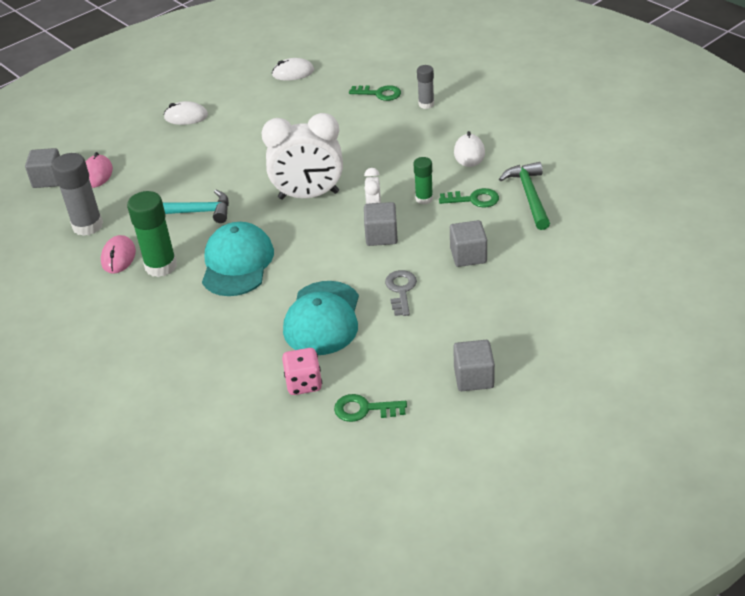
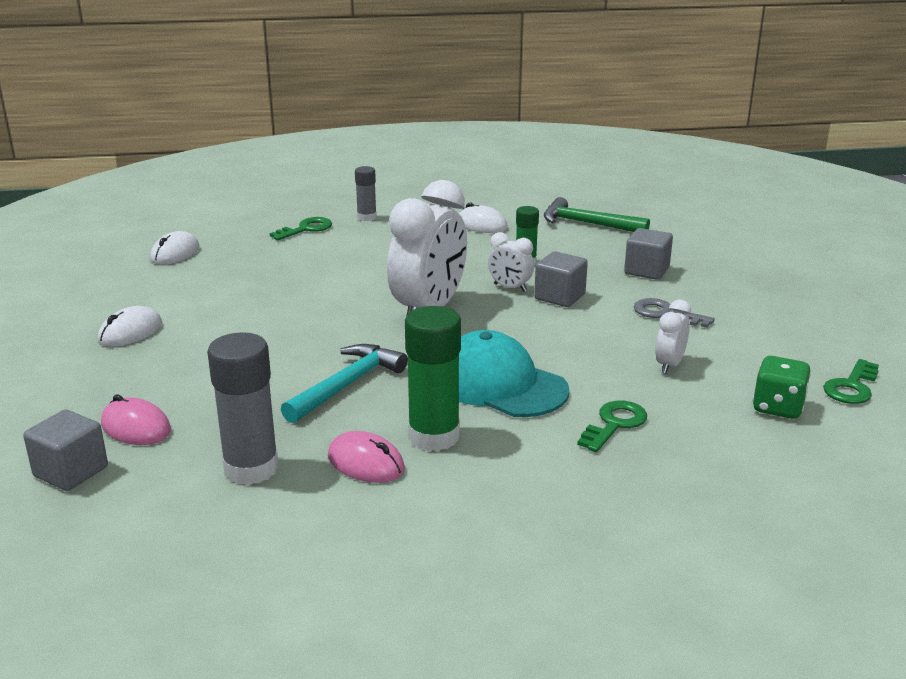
camera: 60 degrees left, 15 degrees down
(304, 383) = (778, 408): pink dice -> green dice
(322, 318) = (669, 365): turquoise cap -> white clock
(473, 378) = (842, 322): grey cube -> none
(474, 199) = (560, 244): green key -> green key (614, 424)

